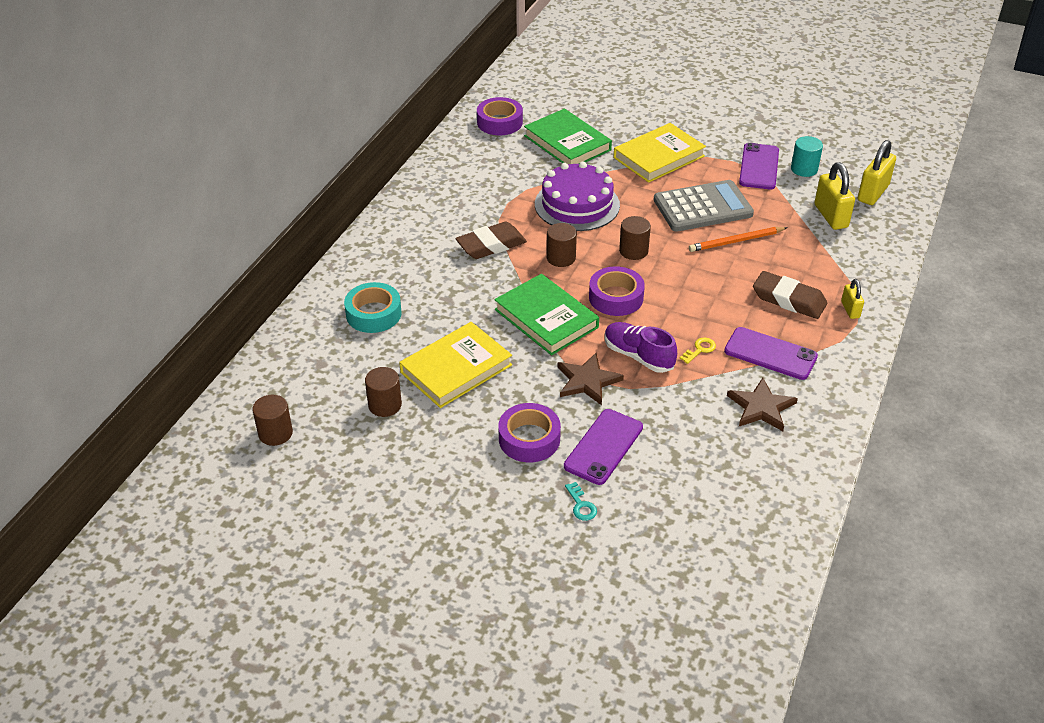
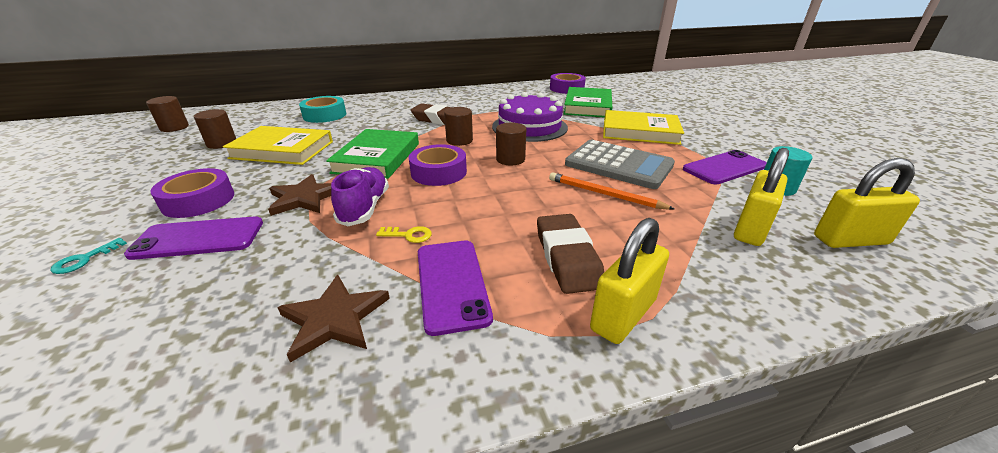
camera: 50 degrees right, 10 degrees down
(850, 310) = (623, 315): yellow padlock -> yellow padlock, size x1.79

